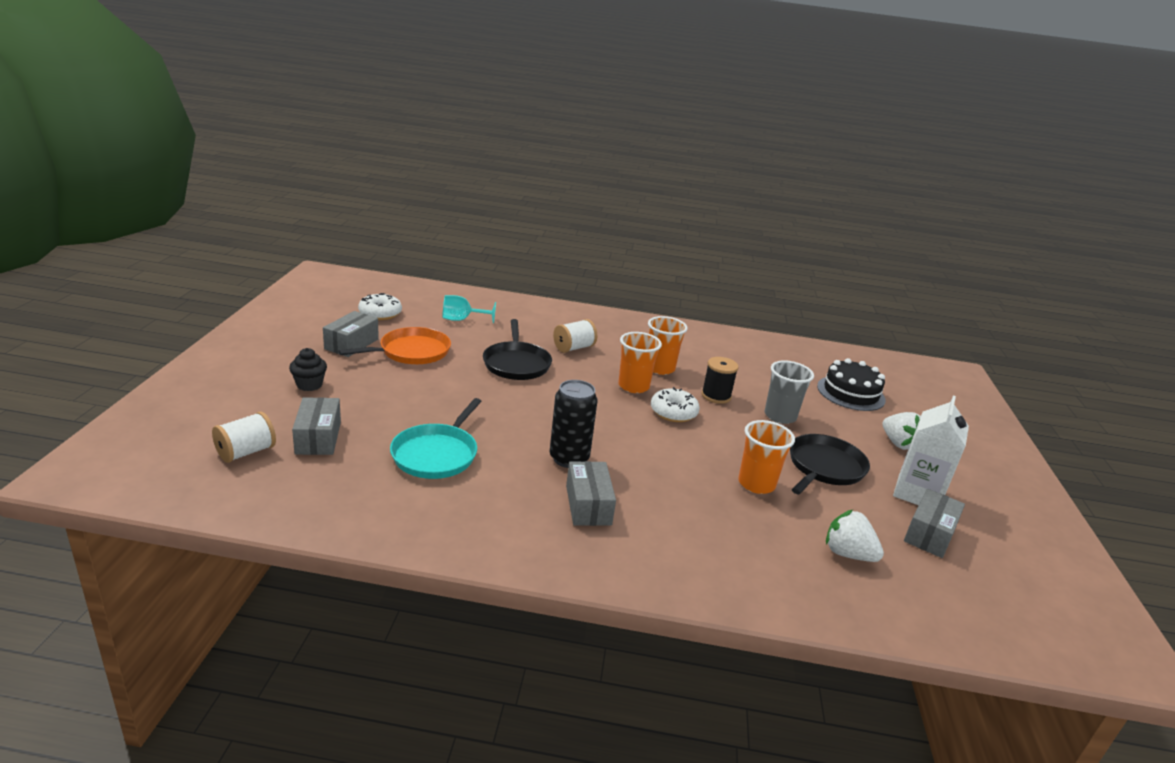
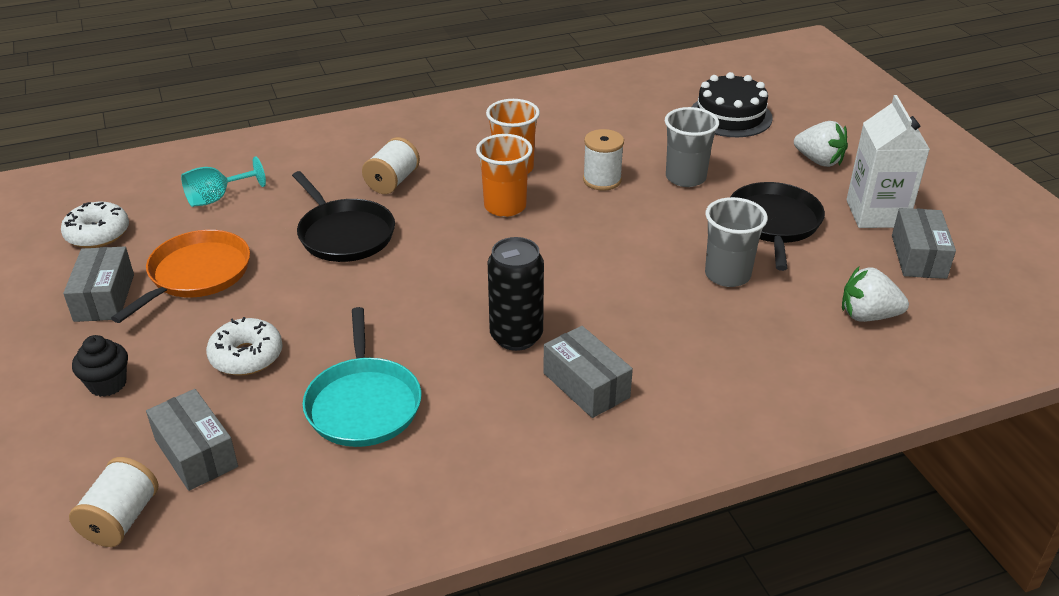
camera: 25 degrees left, 10 degrees up
(673, 412) = (576, 222): white donut -> white donut (246, 356)
(716, 396) = (602, 180): black spool -> white spool
(756, 484) = (727, 275): orange cup -> grey cup

